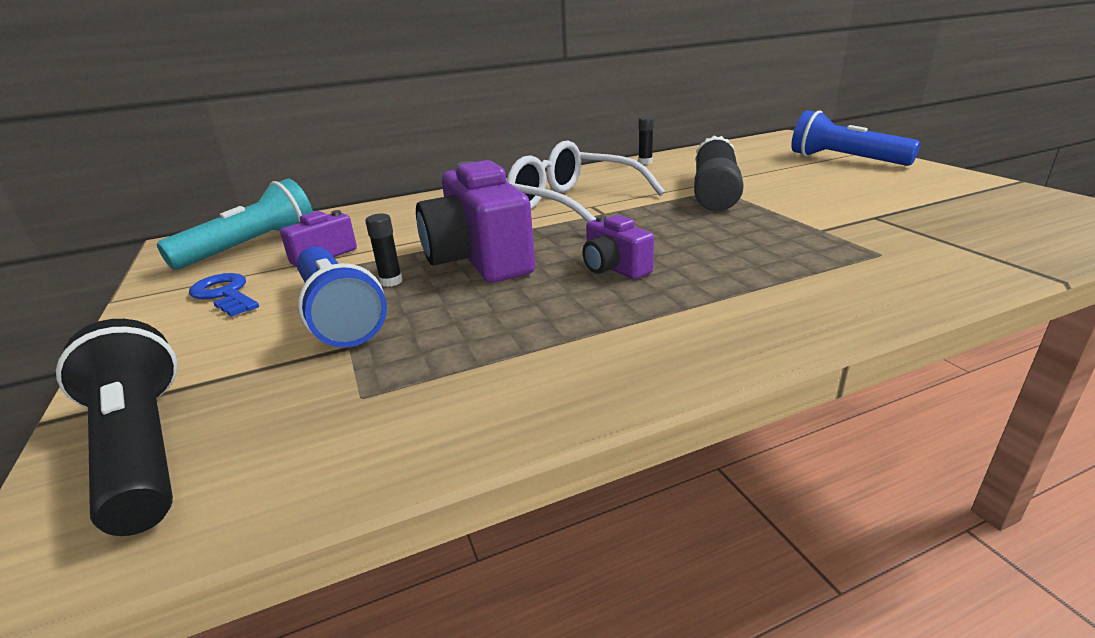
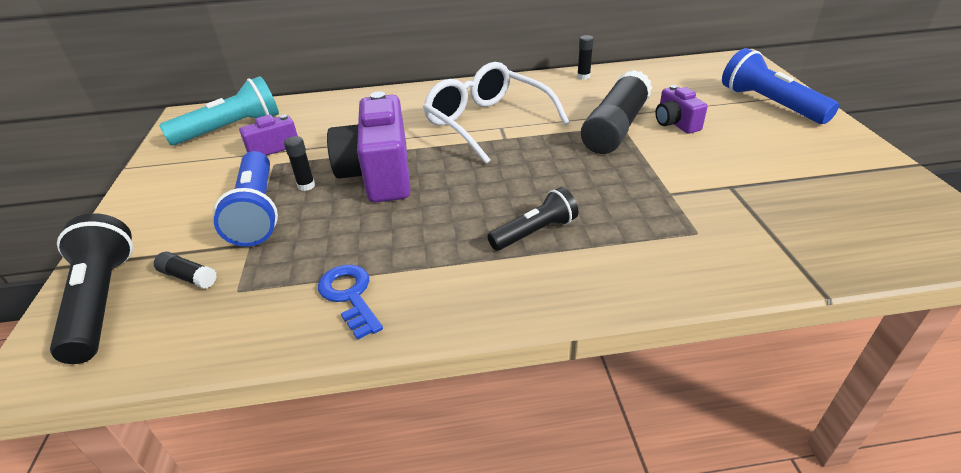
camera: 15 degrees right, 10 degrees up
(225, 294) = (194, 176): blue key -> blue key (350, 296)
(275, 395) = (188, 277): none -> black glue stick
(614, 268) = (471, 205): purple camera -> purple camera (675, 123)
(709, 279) = (534, 232): none -> black flashlight

